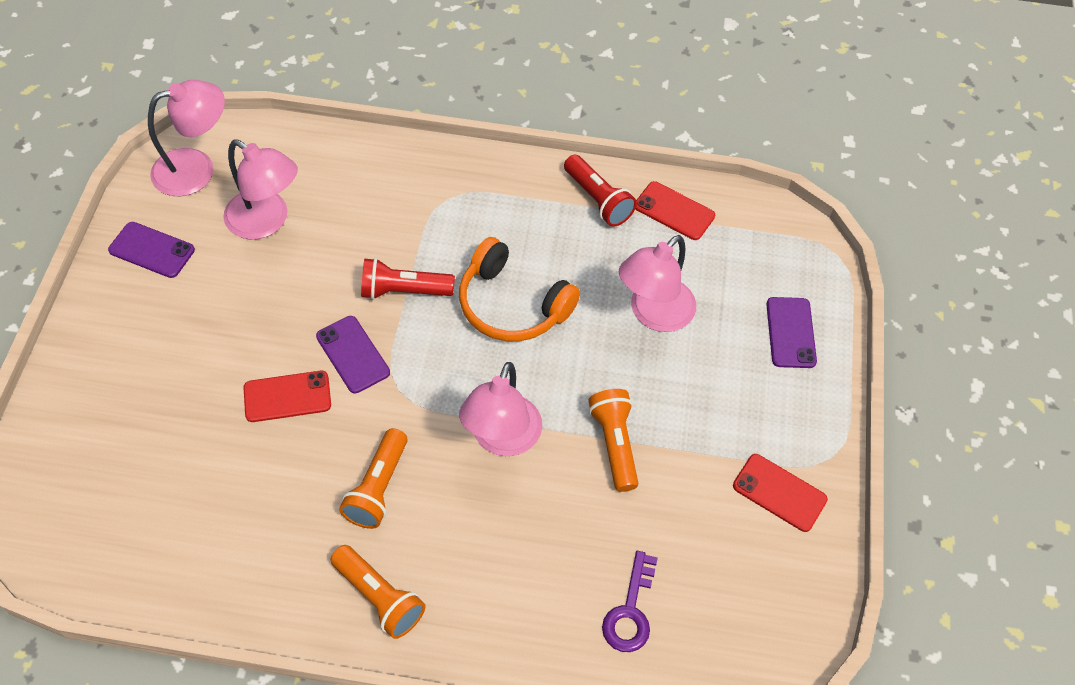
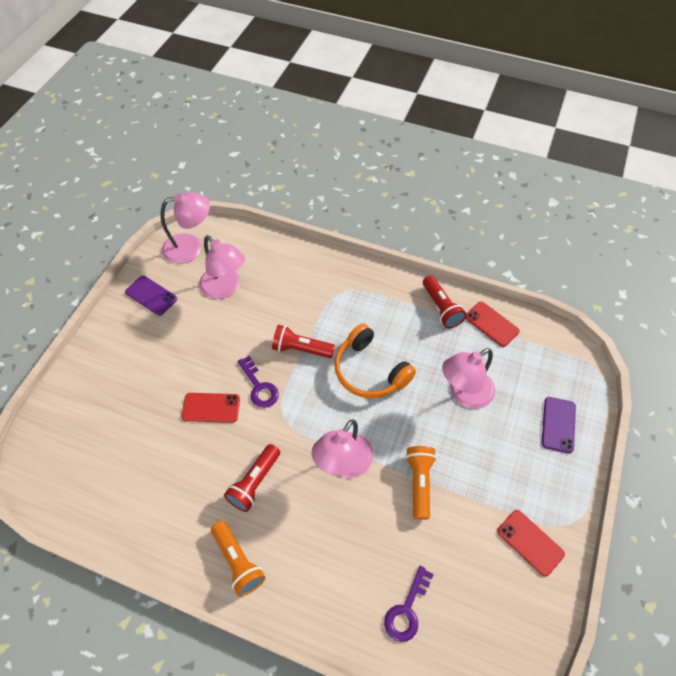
camera: 15 degrees right, 0 degrees up
(353, 354) = (259, 386): purple phone -> purple key
(378, 487) = (254, 482): orange flashlight -> red flashlight

